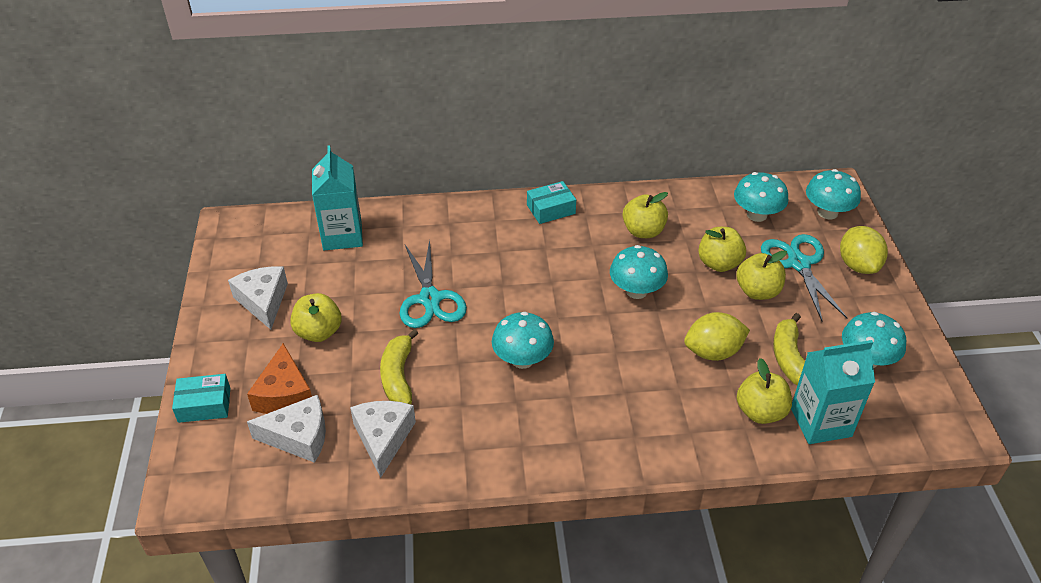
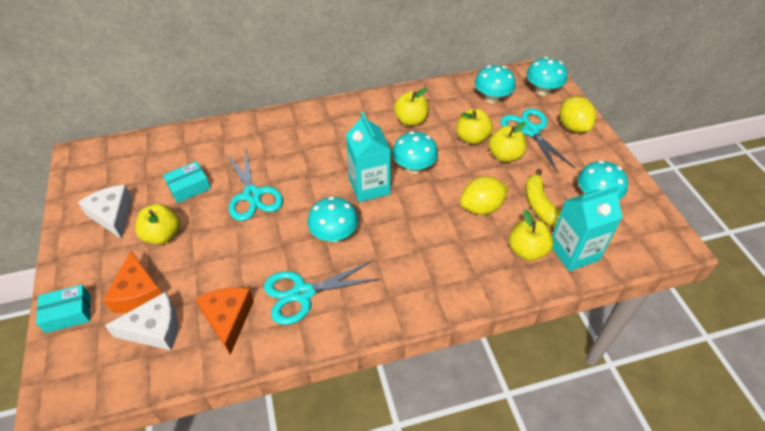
camera: 10 degrees left, 5 degrees up
(342, 235) = (174, 153): turquoise carton -> turquoise carton (369, 187)
(383, 438) = (228, 319): white cheese -> orange cheese
(398, 376) = (234, 263): yellow banana -> none
(474, 422) = (302, 293): none -> turquoise scissors
(551, 209) = (337, 112): turquoise box -> turquoise box (189, 187)

